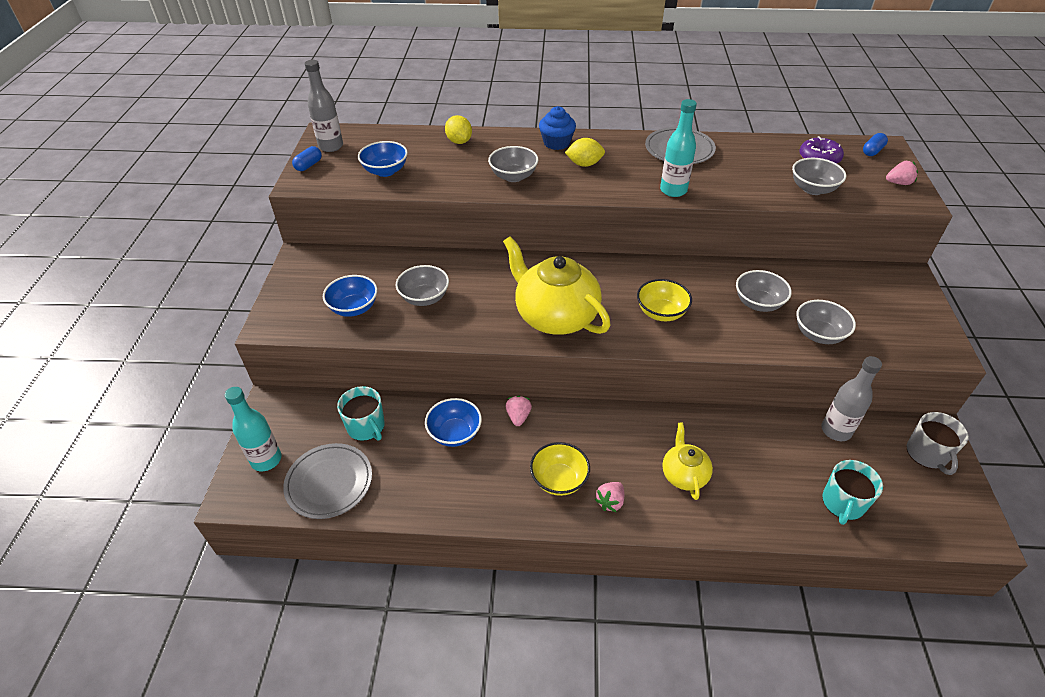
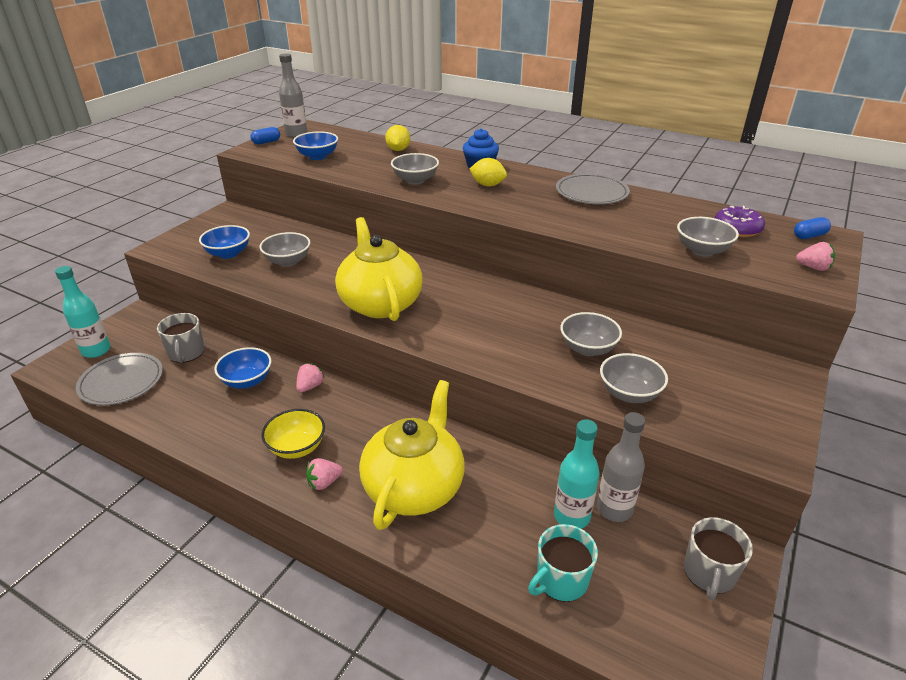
camera: 25 degrees right, 10 degrees down
(366, 427) = (186, 353): turquoise mug -> grey mug
(661, 312) = (480, 328): yellow bowl -> none
(673, 190) = (550, 220): turquoise bottle -> turquoise bottle (571, 516)
(684, 474) = (414, 487): yellow teapot -> yellow teapot, size x1.89

